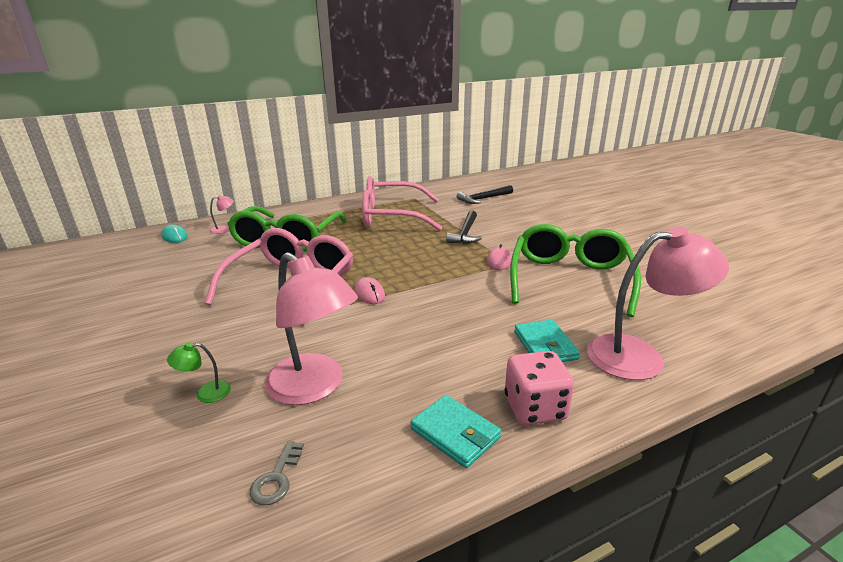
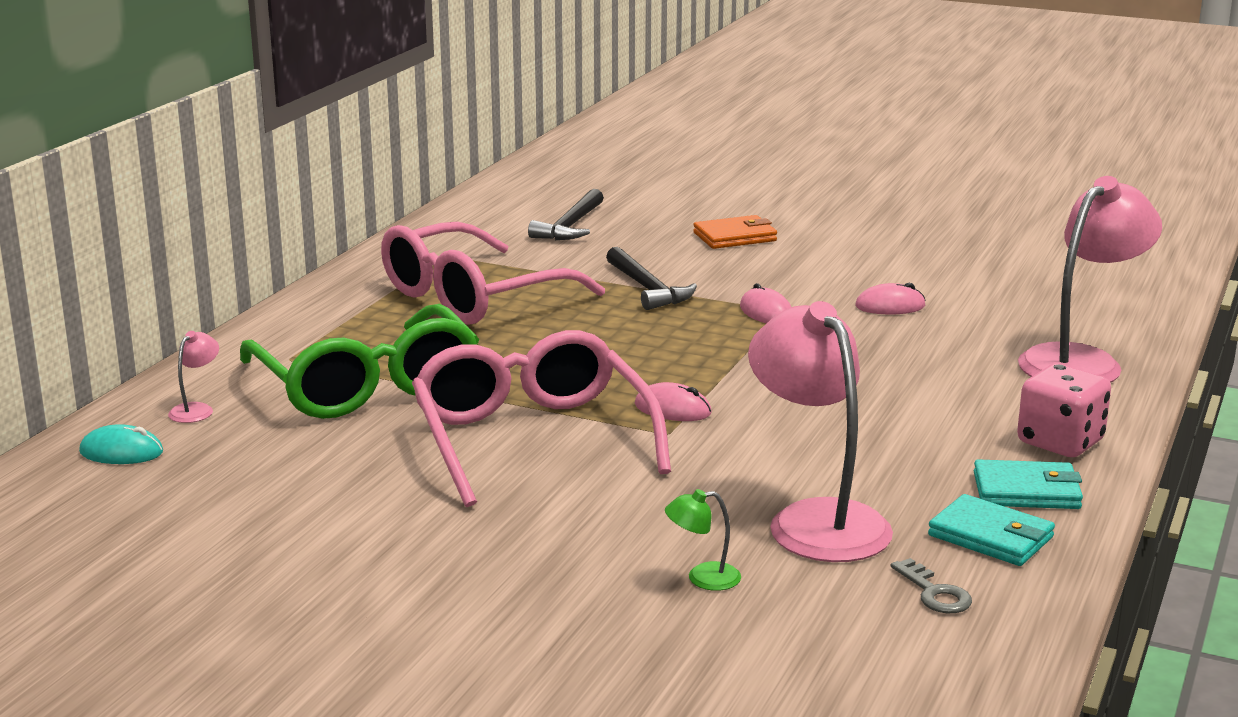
camera: 40 degrees left, 5 degrees down
(206, 393) = (702, 578): green lamp -> green lamp turned 45 degrees clockwise
(314, 387) = (816, 520): pink lamp -> pink lamp turned 120 degrees counterclockwise
(545, 345) = (980, 386): turquoise wallet -> turquoise wallet (990, 536)
(548, 222) = (735, 237): none -> orange wallet
(570, 279) = (890, 306): green glasses -> pink mouse

